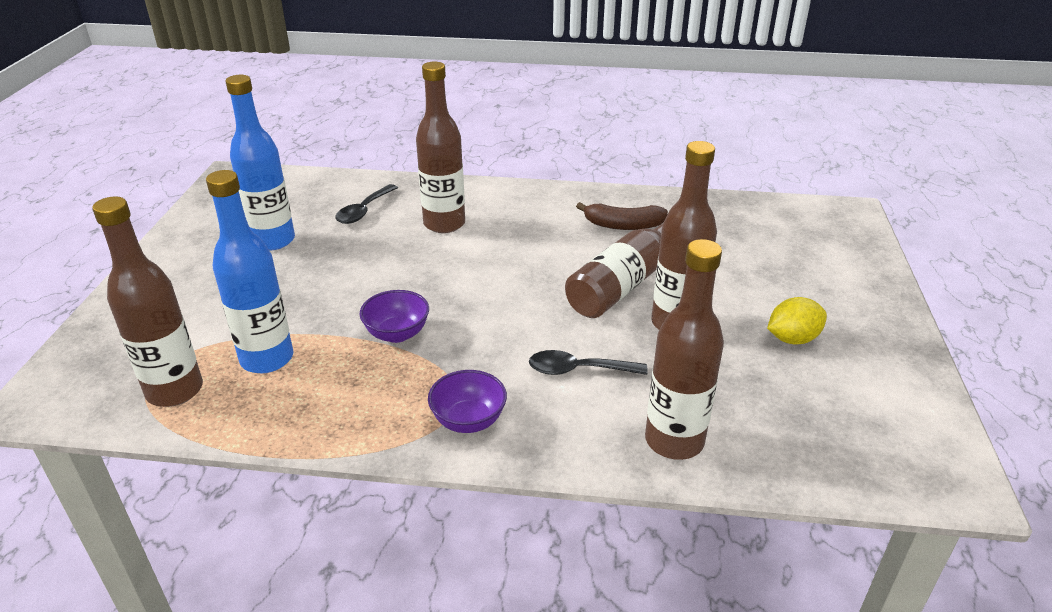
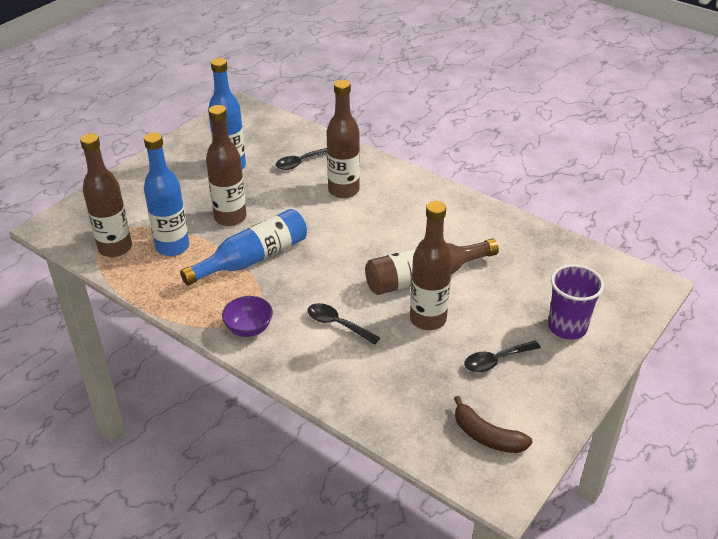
camera: 30 degrees right, 5 degrees up
(397, 334) = (253, 259): purple bowl -> blue bottle
(623, 225) = (464, 234): brown banana -> brown banana (487, 436)
(674, 441) = (352, 390): brown bottle -> brown bottle (230, 217)
(792, 339) = (496, 361): yellow lemon -> black spoon
(821, 278) = (567, 327): none -> purple cup

